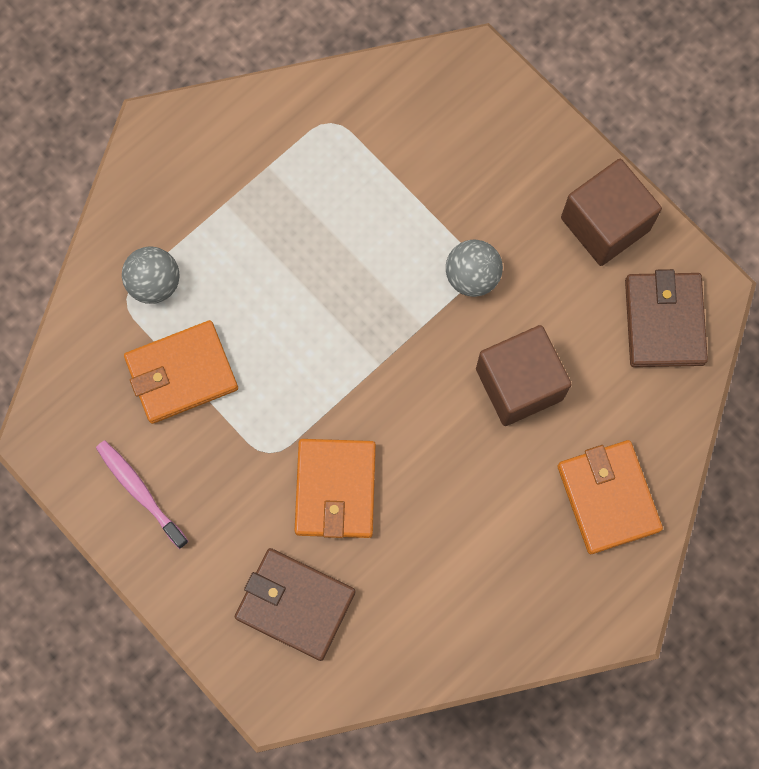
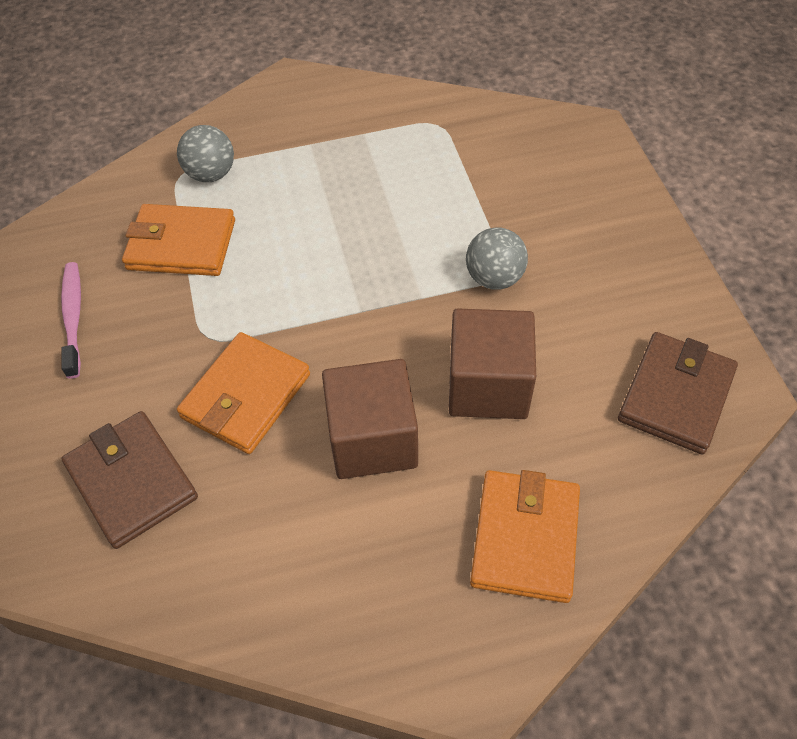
camera: 30 degrees right, 20 degrees down
(605, 224) = (652, 288): brown cube -> brown cube (372, 439)

